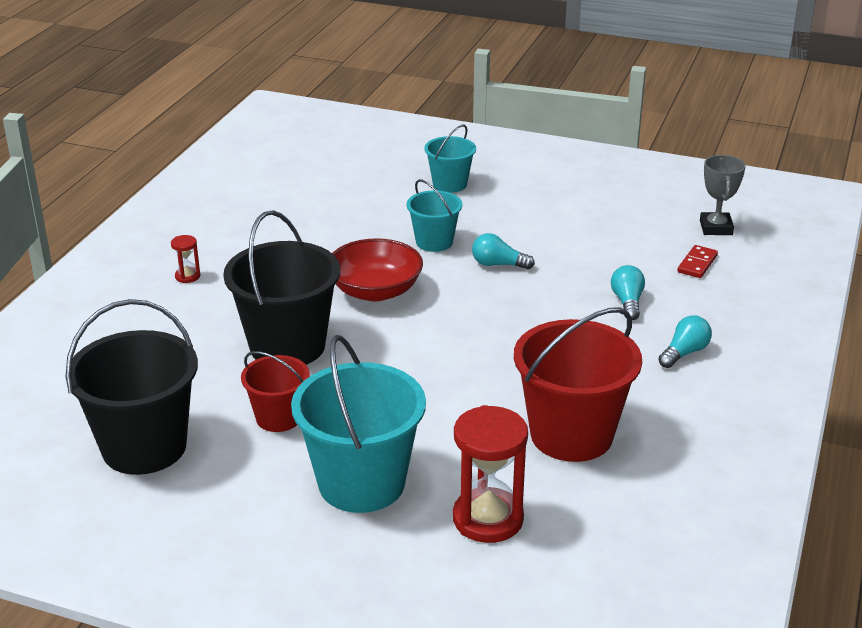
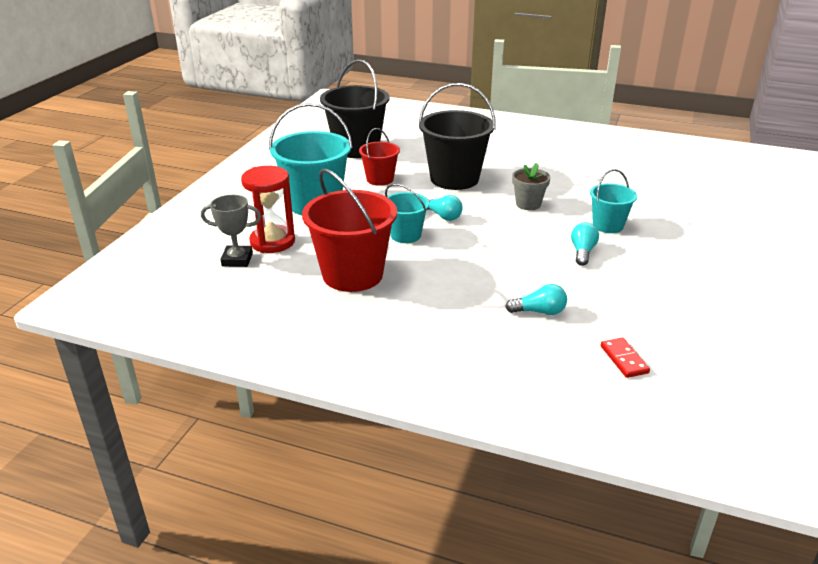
camera: 90 degrees right, 0 degrees up
(187, 276) = (529, 147): red hourglass -> none
(375, 291) = (528, 204): red bowl -> grey flower pot
(449, 184) = (712, 232): turquoise bucket -> turquoise bucket (405, 235)
(684, 353) = (462, 336): turquoise light bulb -> turquoise light bulb (443, 216)
(697, 264) = (624, 359): red domino -> red domino turned 45 degrees clockwise
(716, 228) = (709, 381): grey trophy -> grey trophy (237, 260)

